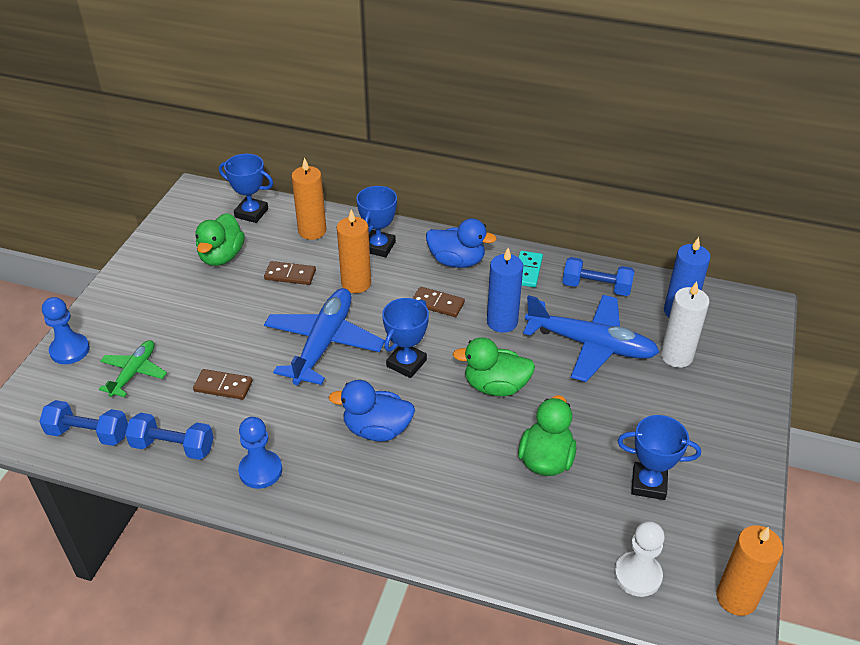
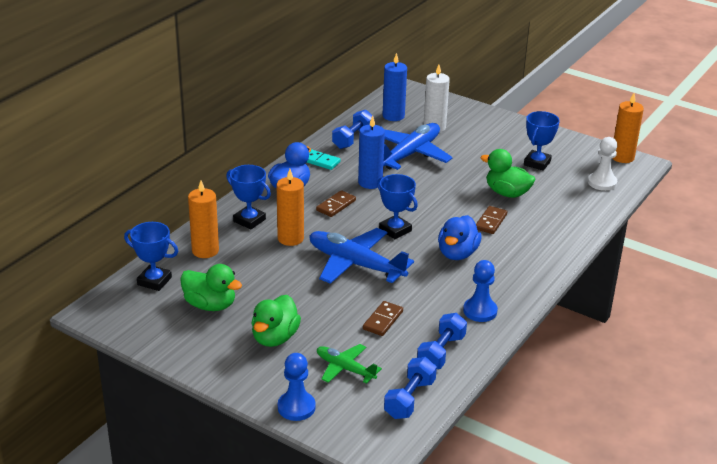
camera: 75 degrees left, 10 degrees down
(251, 213) = (154, 281): blue trophy -> blue trophy turned 75 degrees clockwise
(290, 275) = (260, 270): brown domino -> brown domino (490, 222)
(495, 386) = (434, 198): green duck -> green duck (275, 338)

